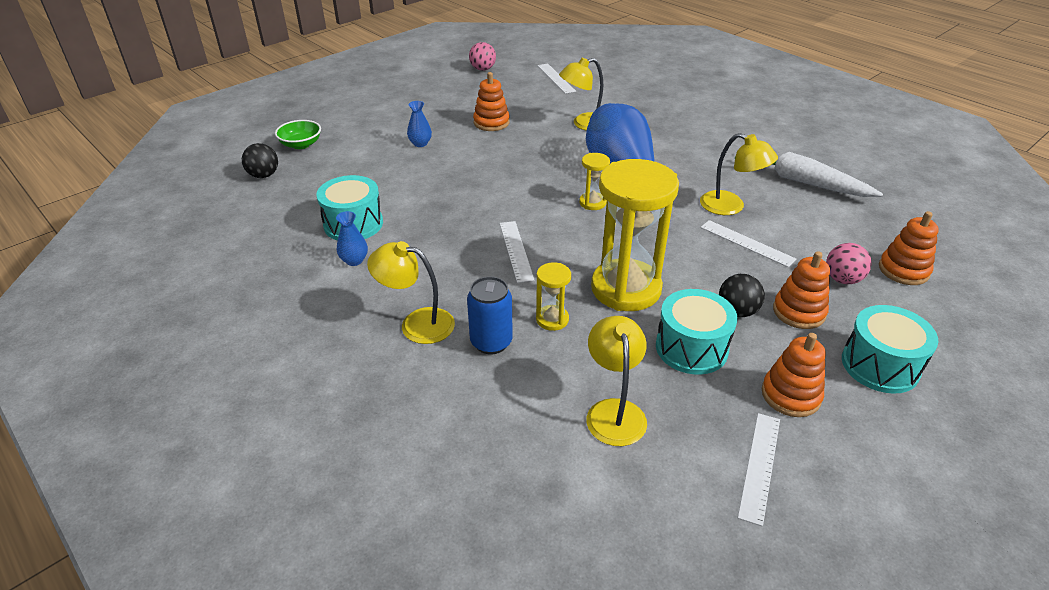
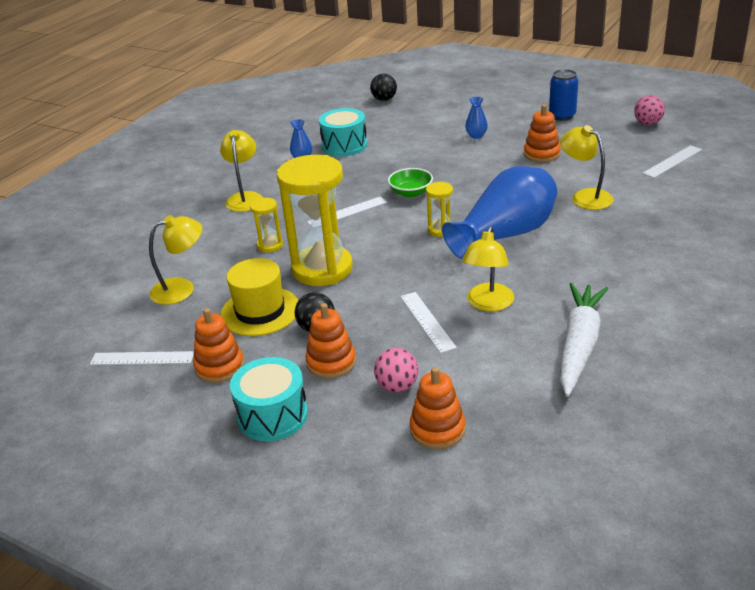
camera: 75 degrees right, 5 degrees down
(301, 144) = (435, 97): green bowl -> green bowl (411, 193)
(491, 342) = (236, 228): blue can -> blue can (562, 116)
(691, 348) = (260, 311): turquoise drum -> yellow hat
(747, 243) = (427, 321): white ruler -> white ruler turned 45 degrees counterclockwise

